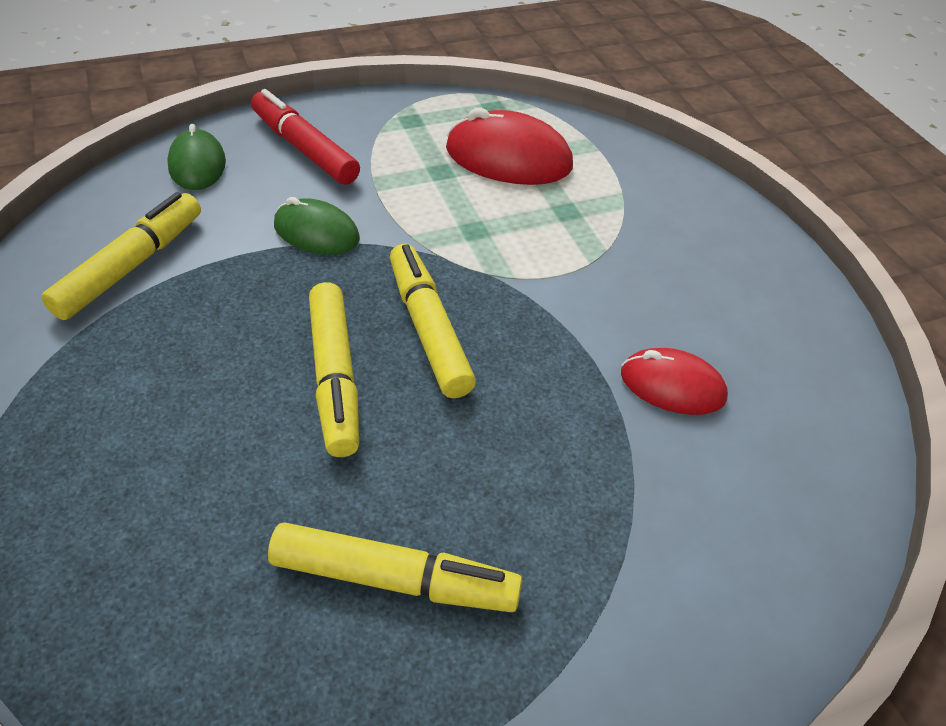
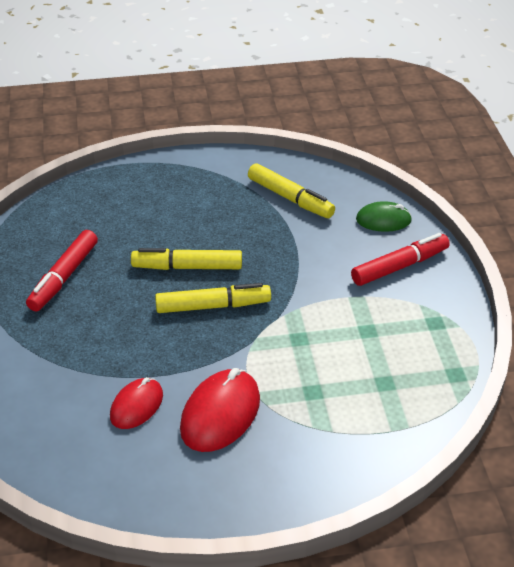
camera: 105 degrees right, 5 degrees down
(316, 232) = (308, 267): green mouse -> none
(394, 579) = (63, 277): yellow marker -> red marker
(508, 158) = (383, 371): red mouse -> red mouse (220, 414)

